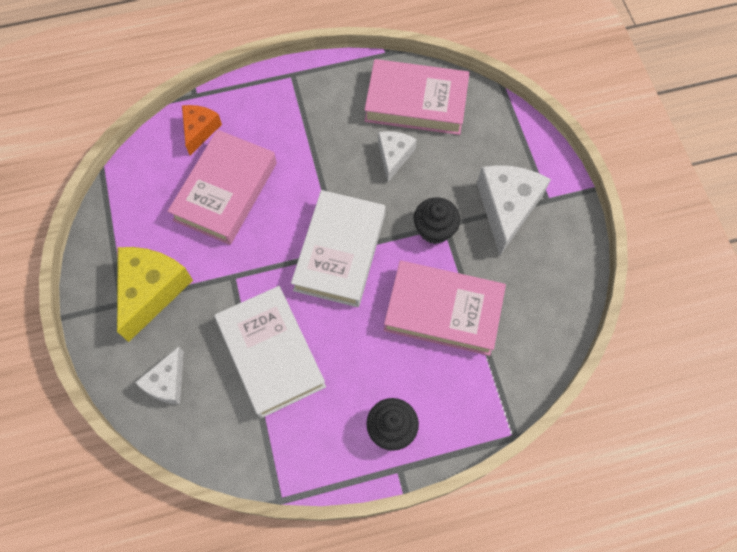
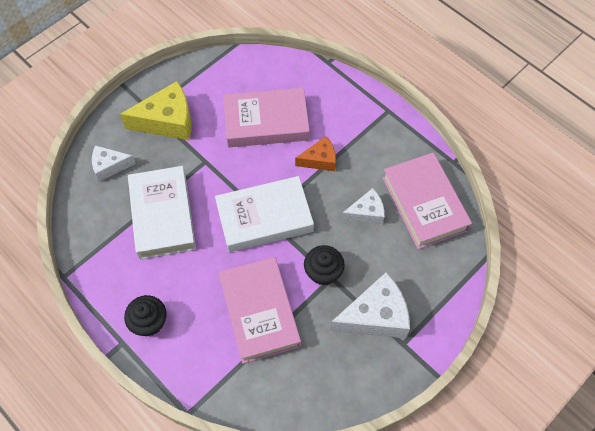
camera: 60 degrees right, 5 degrees down
(200, 130) = (302, 81): orange cheese -> orange cheese (319, 160)
(271, 354) = (162, 216): white book -> white book turned 45 degrees counterclockwise

